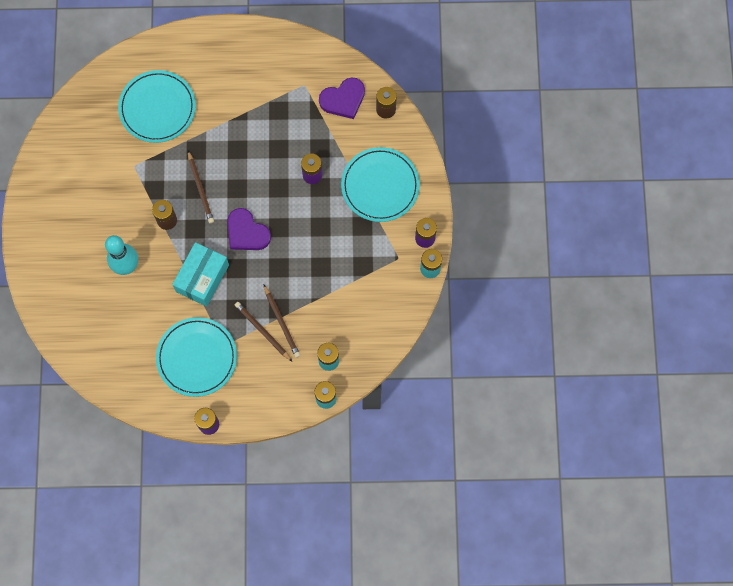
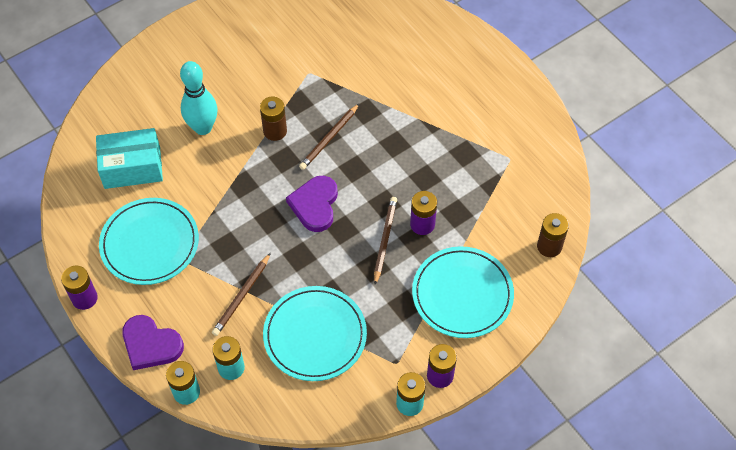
camera: 55 degrees right, 15 degrees down
(157, 108) = (381, 56): turquoise plate -> turquoise plate (315, 335)
(202, 278) = (237, 197): turquoise box -> turquoise box (132, 167)
(262, 331) = (219, 285): brown pencil -> brown pencil (384, 240)
(343, 99) = (525, 201): purple heart -> purple heart (151, 344)

